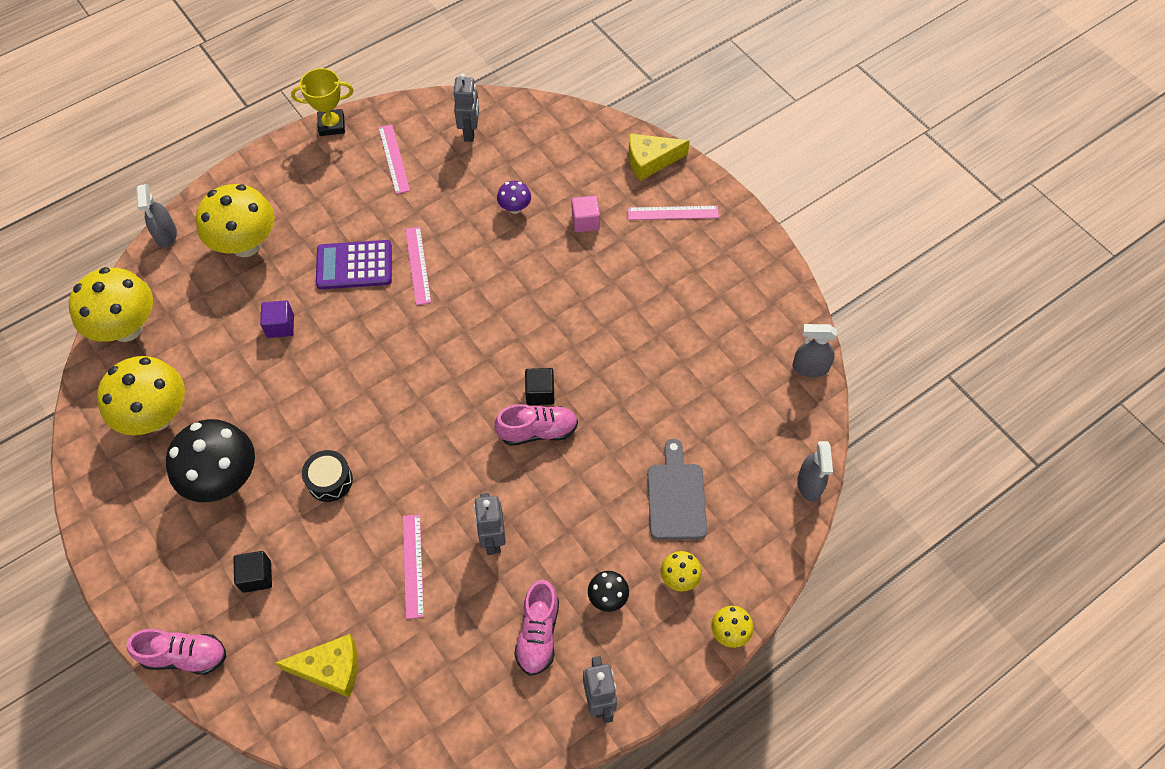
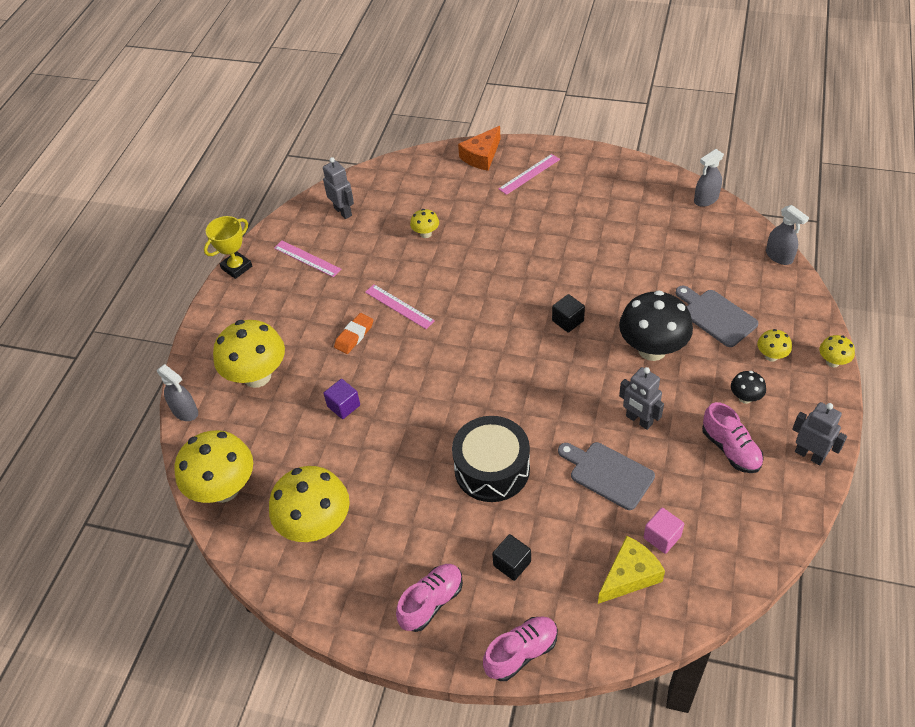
camera: 35 degrees left, 10 degrees down
(223, 479) = (415, 525): black mushroom -> black mushroom (652, 349)
(329, 480) = (492, 469): black drum -> black drum, size x1.82
(354, 265) = (354, 335): purple calculator -> orange eraser
(413, 565) = (608, 473): pink ruler -> grey cutting board
(515, 208) = (426, 234): purple mushroom -> yellow mushroom
(538, 431) = (592, 342): pink shoe -> pink shoe (431, 602)
(585, 221) = (481, 212): pink cube -> pink cube (662, 537)
(650, 161) = (481, 156): yellow cheese -> orange cheese

